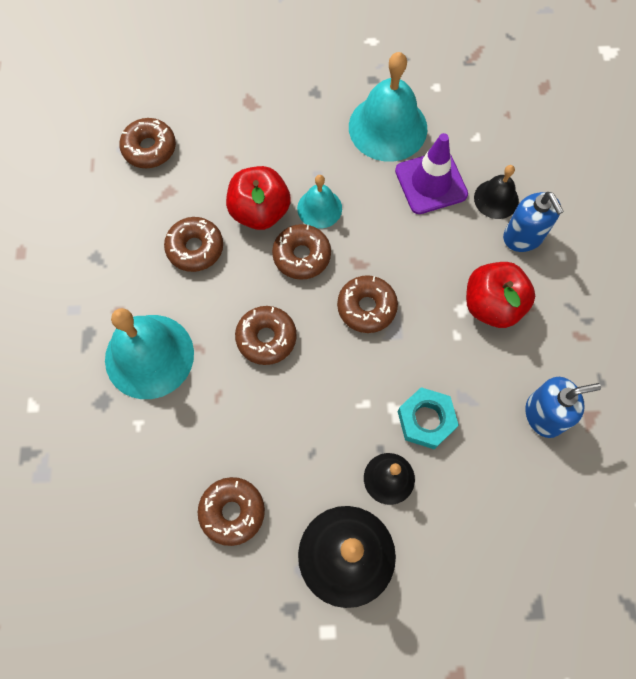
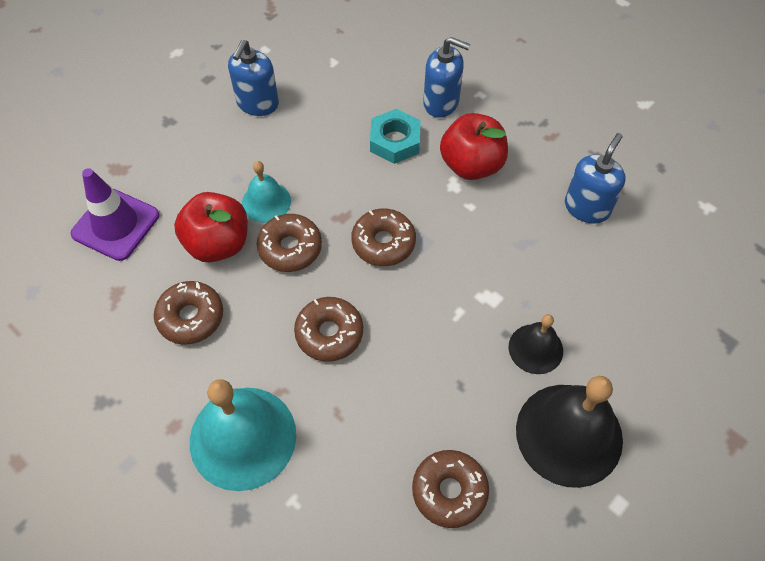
camera: 45 degrees left, 10 degrees down
(149, 148) = (59, 273): brown donut -> none
(388, 127) = (257, 103): turquoise bell -> blue soap dispenser
(426, 420) = (515, 283): turquoise nut -> turquoise nut (395, 141)
(431, 182) = (334, 117): purple traffic cone -> purple traffic cone (115, 224)
(496, 199) = (394, 92): black bell -> none

